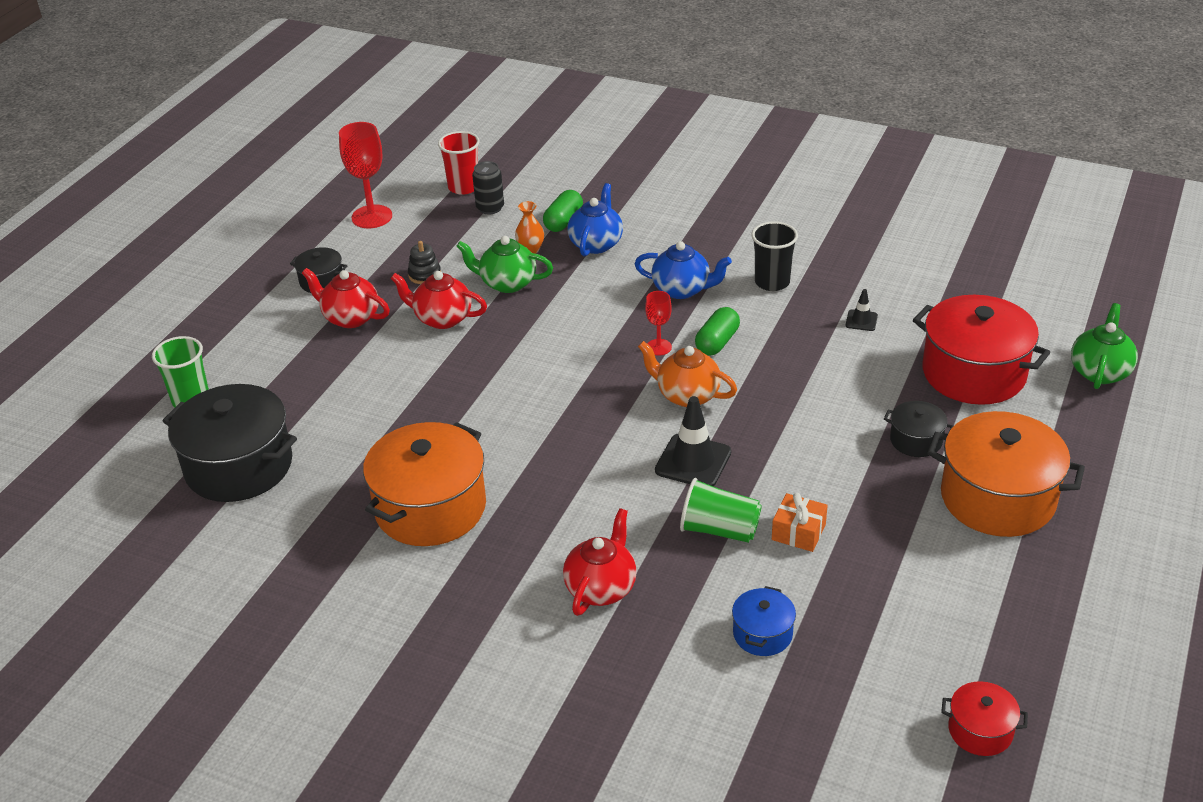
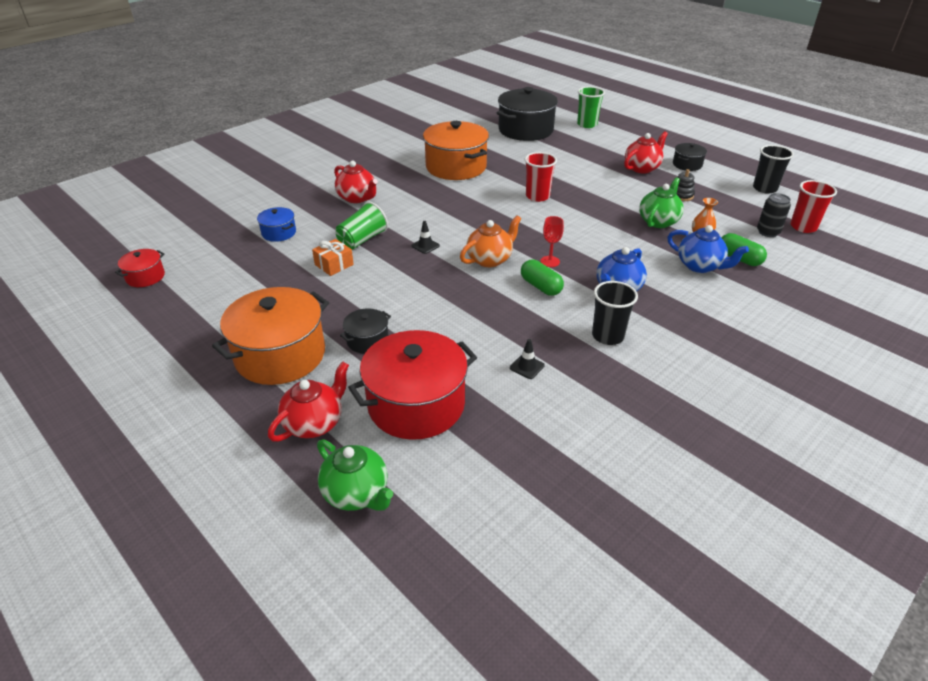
camera: 110 degrees right, 0 degrees up
(372, 217) = (764, 188): red goblet -> black cup
(442, 318) = (626, 194): red teapot -> red teapot (314, 423)
(491, 395) = (537, 196): none -> red cup
(693, 461) = (425, 246): black traffic cone -> black traffic cone, size x0.51

